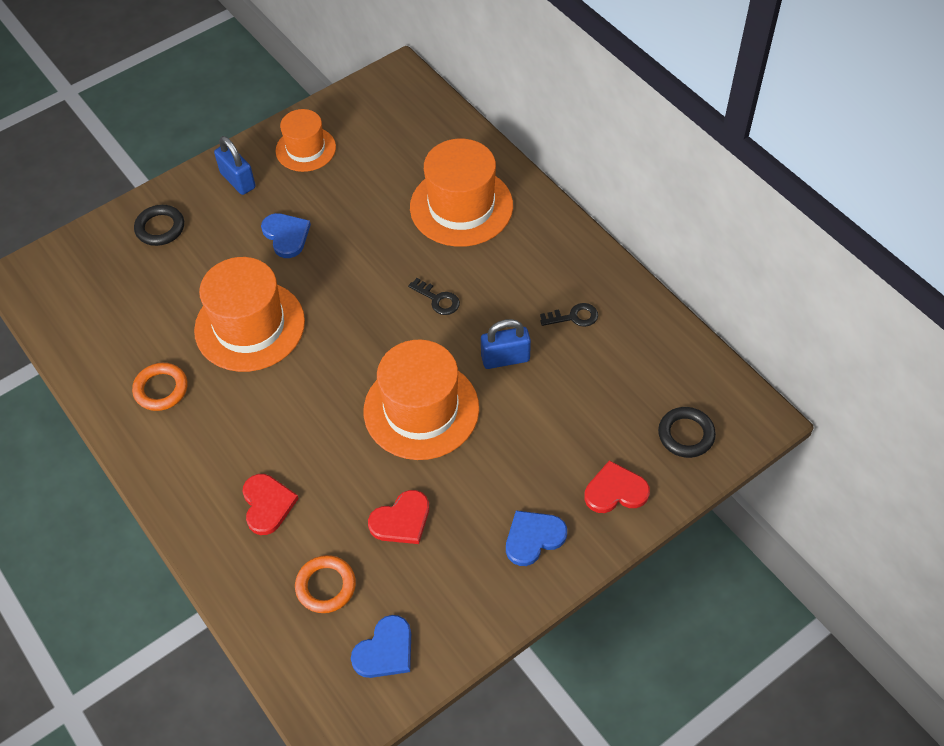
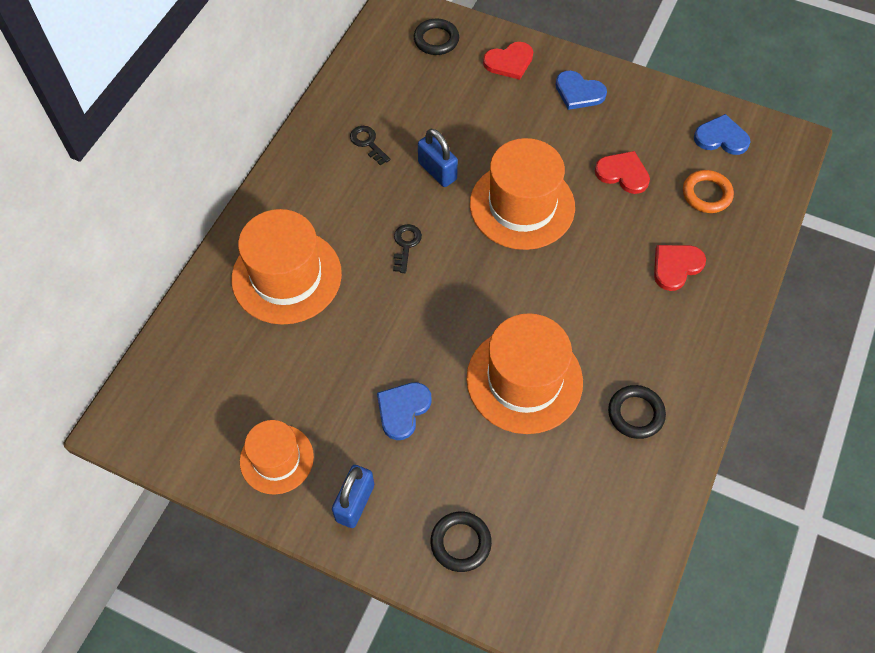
camera: 120 degrees left, 5 degrees up
(161, 389) = (635, 414): orange ring -> black ring
(615, 491) = (509, 62): red heart -> red heart turned 75 degrees counterclockwise

